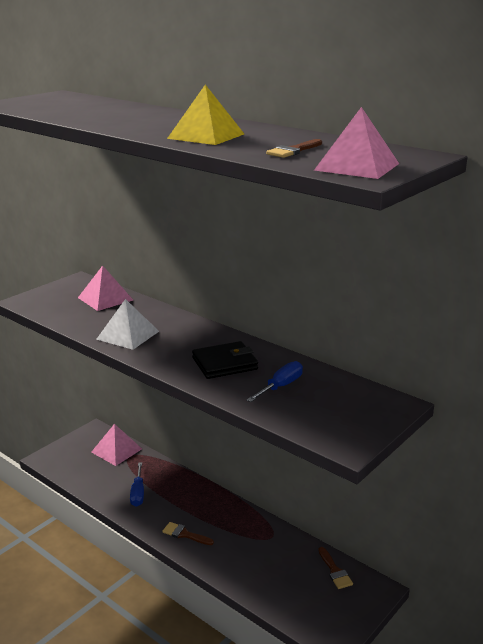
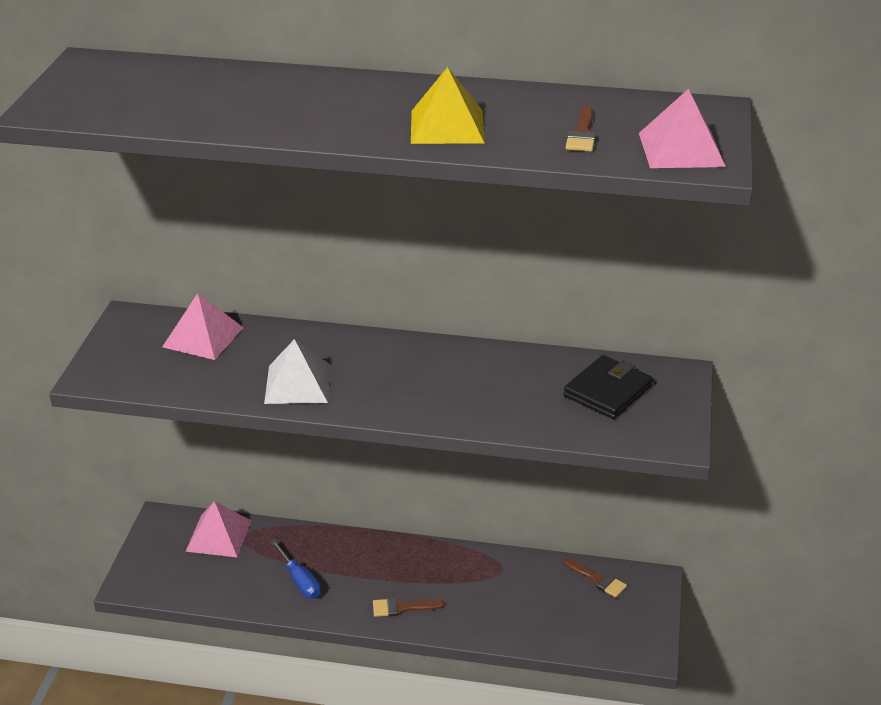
camera: 30 degrees left, 10 degrees up
(225, 363) = (456, 385): black wallet -> black wallet (607, 391)
(280, 386) = (546, 394): blue screwdriver -> none

